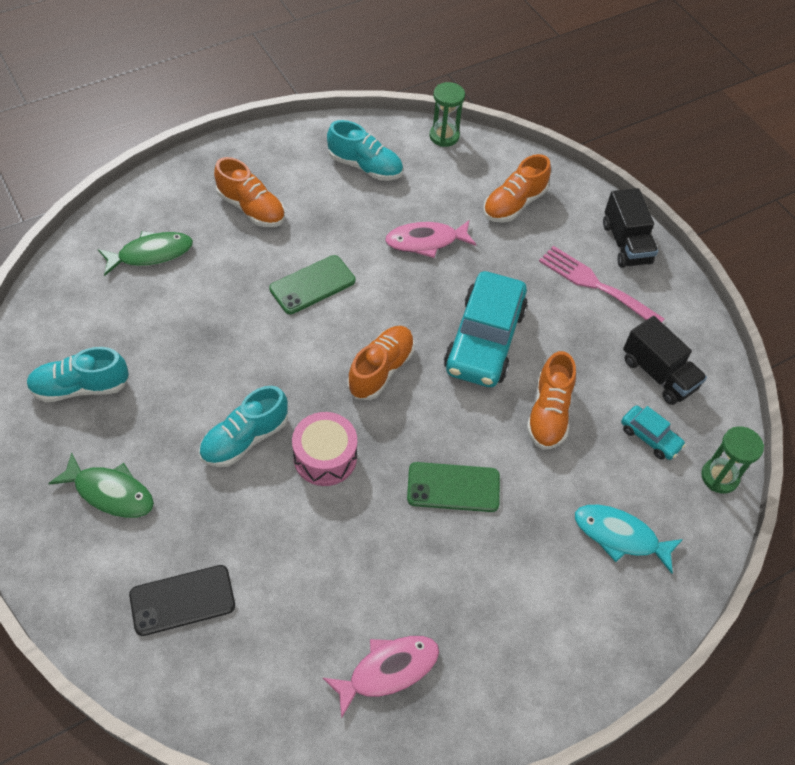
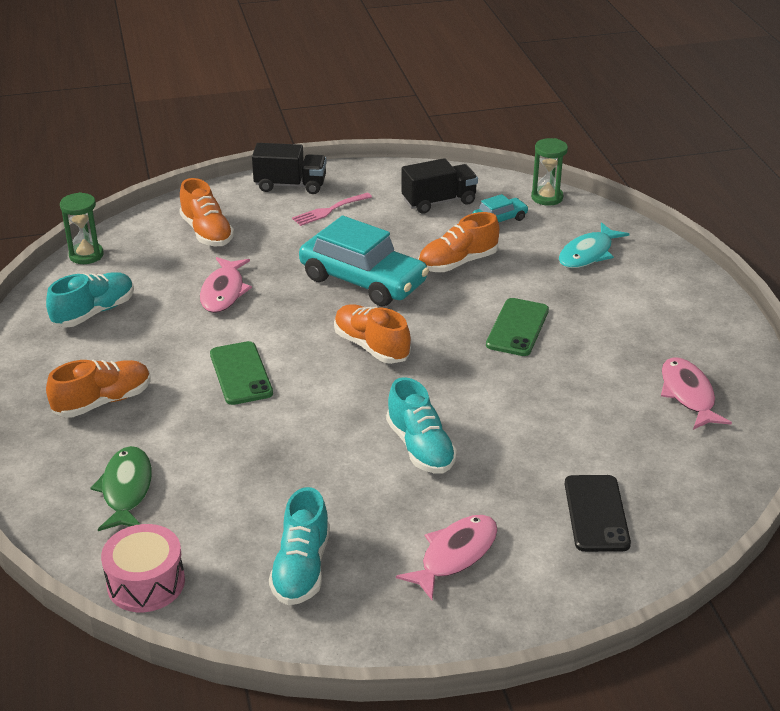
camera: 70 degrees left, 20 degrees down
(110, 492) = (455, 555): green fish -> pink fish
(325, 457) = (460, 397): pink drum -> pink drum (146, 583)
(548, 413) = (458, 263): orange shoe -> orange shoe turned 120 degrees clockwise
(595, 285) = (329, 210): pink fork -> pink fork, size x0.67

